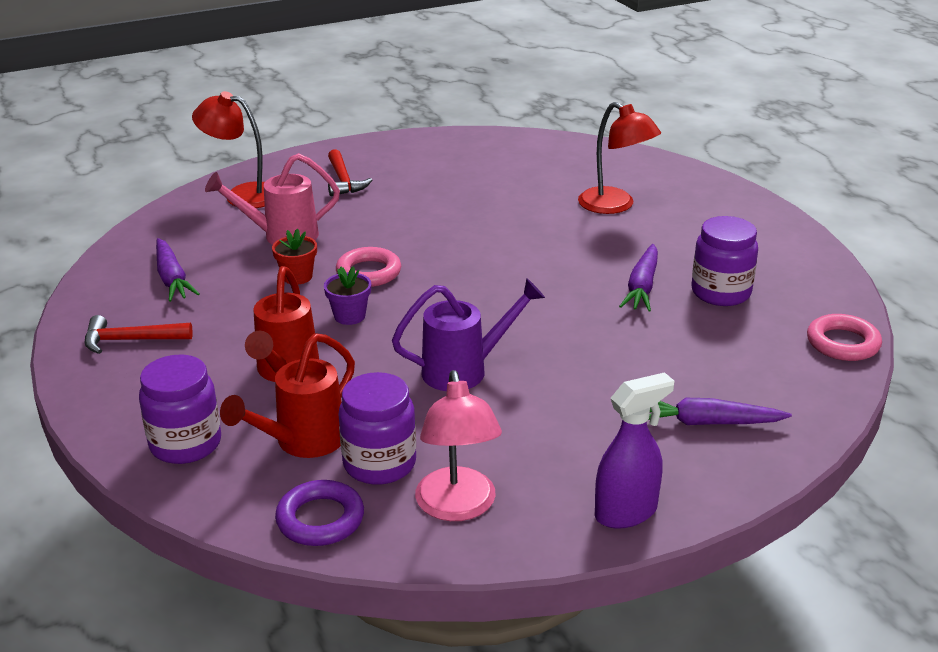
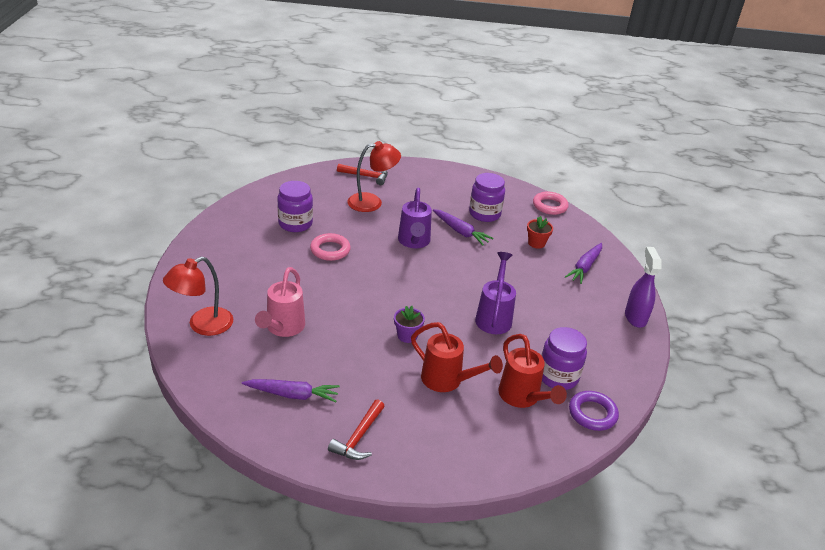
camera: 65 degrees left, 5 degrees up
(185, 444) = (495, 445): purple jar -> purple jar (295, 224)
(297, 277) = (342, 340): red flower pot -> red flower pot (536, 243)
(343, 181) = (233, 277): red hammer -> red hammer (366, 176)
(368, 272) = (364, 311): pink ring -> pink ring (330, 250)
(458, 507) = (606, 364): pink lamp -> none
(563, 261) = (414, 242): none -> purple watering can

